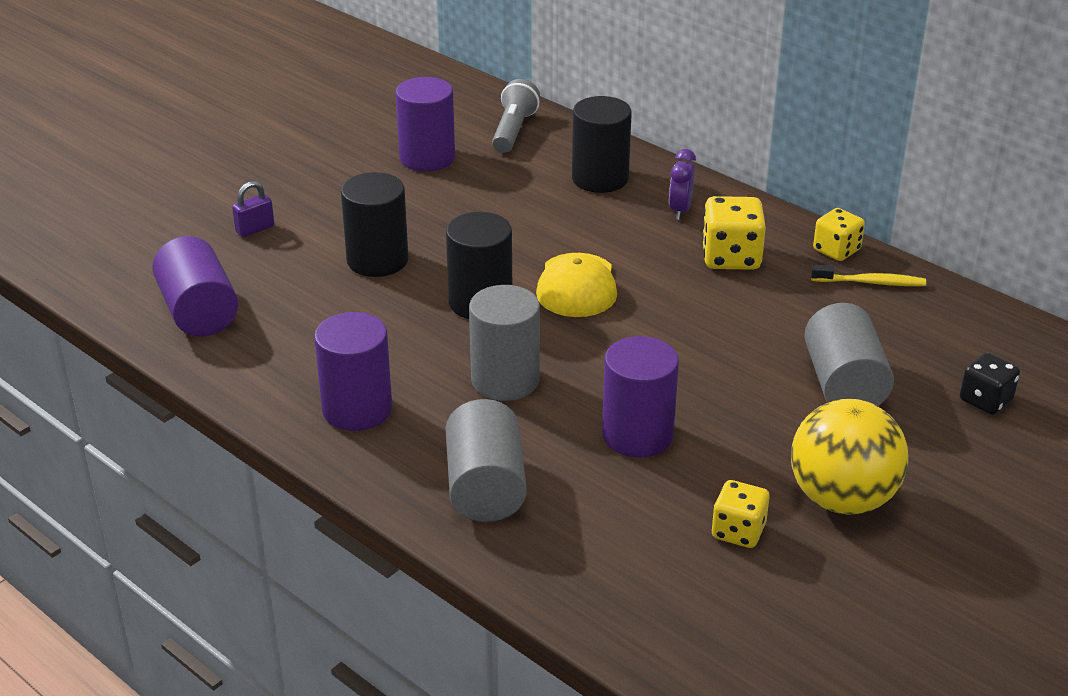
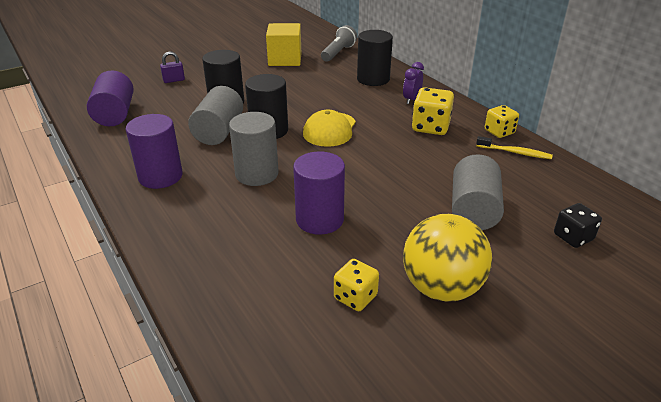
camera: 15 degrees right, 0 degrees up
(427, 158) = (285, 59): purple cylinder -> yellow cube
(486, 487) = (204, 235): grey cylinder -> grey cylinder (219, 132)

